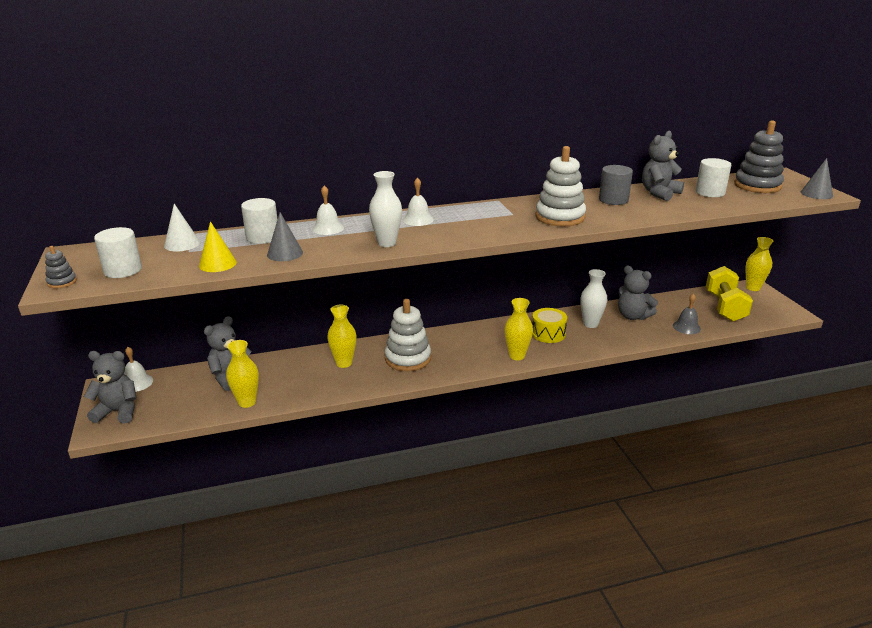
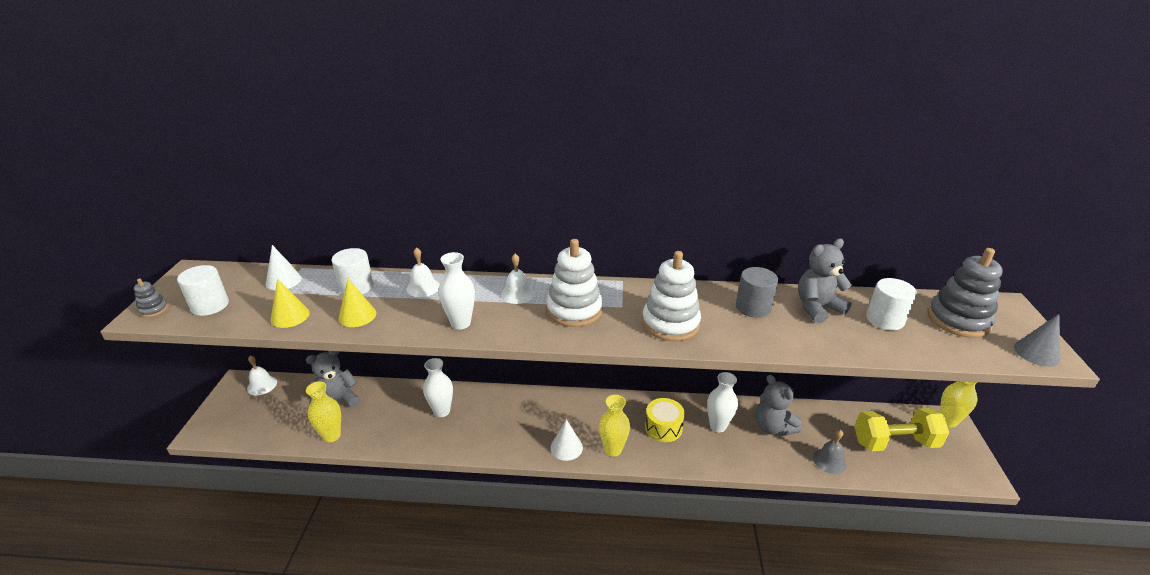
camera: 20 degrees right, 5 degrees up
(118, 411) = (228, 415): grey teddy bear -> none
(285, 253) = (357, 315): grey cone -> yellow cone
(344, 363) = (442, 411): yellow vase -> white vase
(408, 358) = (503, 422): white stacking toy -> white stacking toy (574, 310)
(476, 363) = (566, 447): none -> white cone
(725, 307) = (894, 442): yellow dumbbell -> yellow dumbbell turned 60 degrees clockwise

